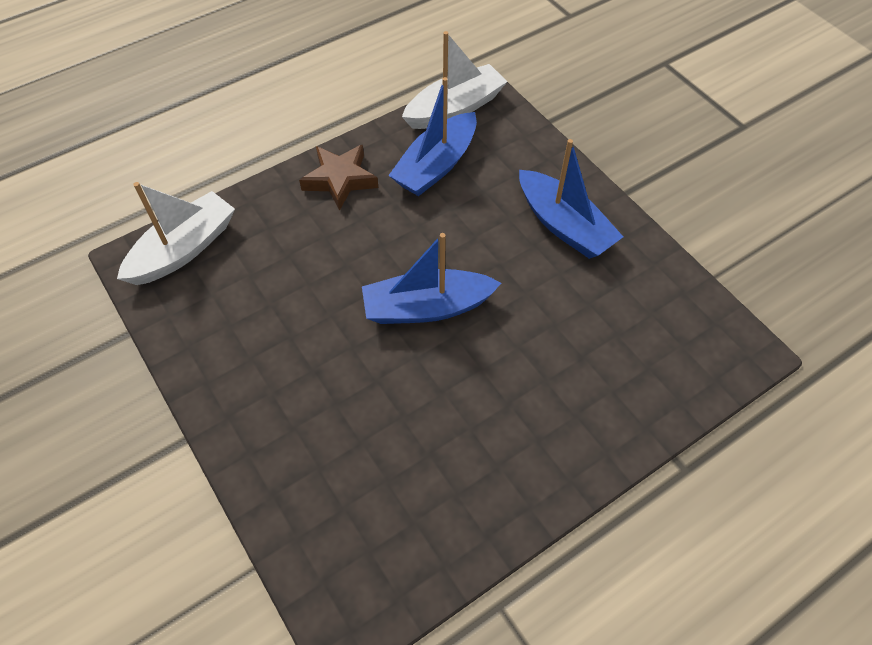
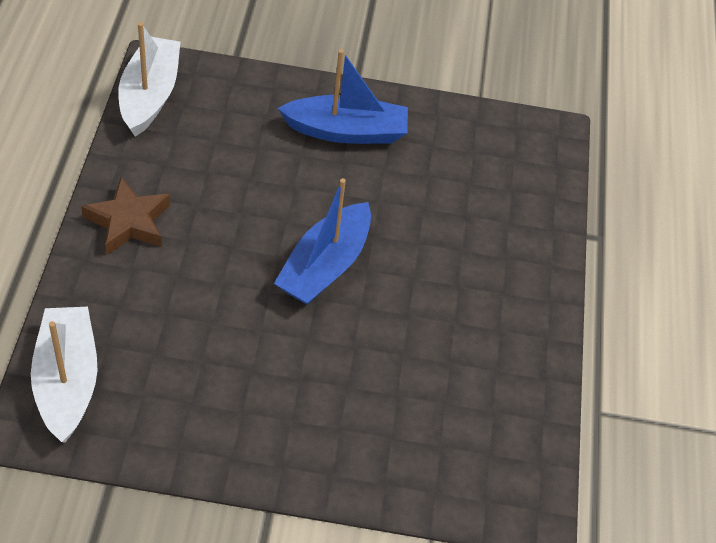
camera: 55 degrees left, 5 degrees down
(436, 165) = (194, 153): blue boat -> none

